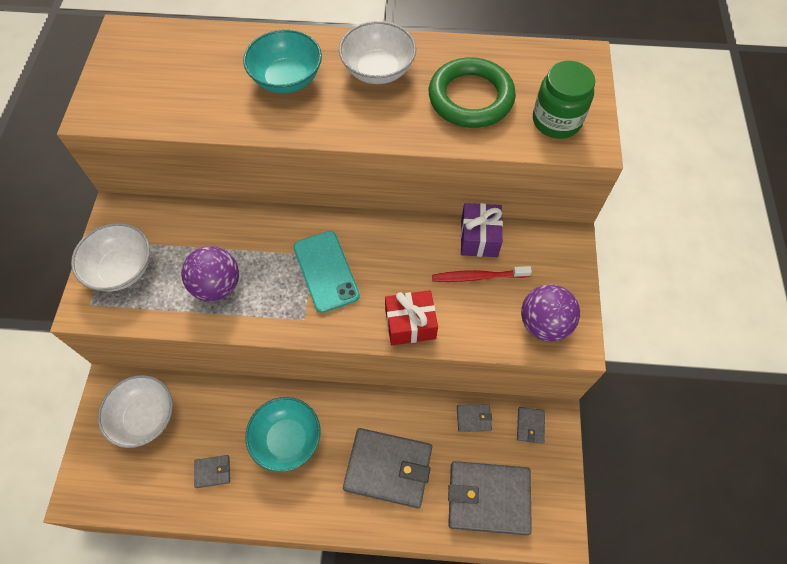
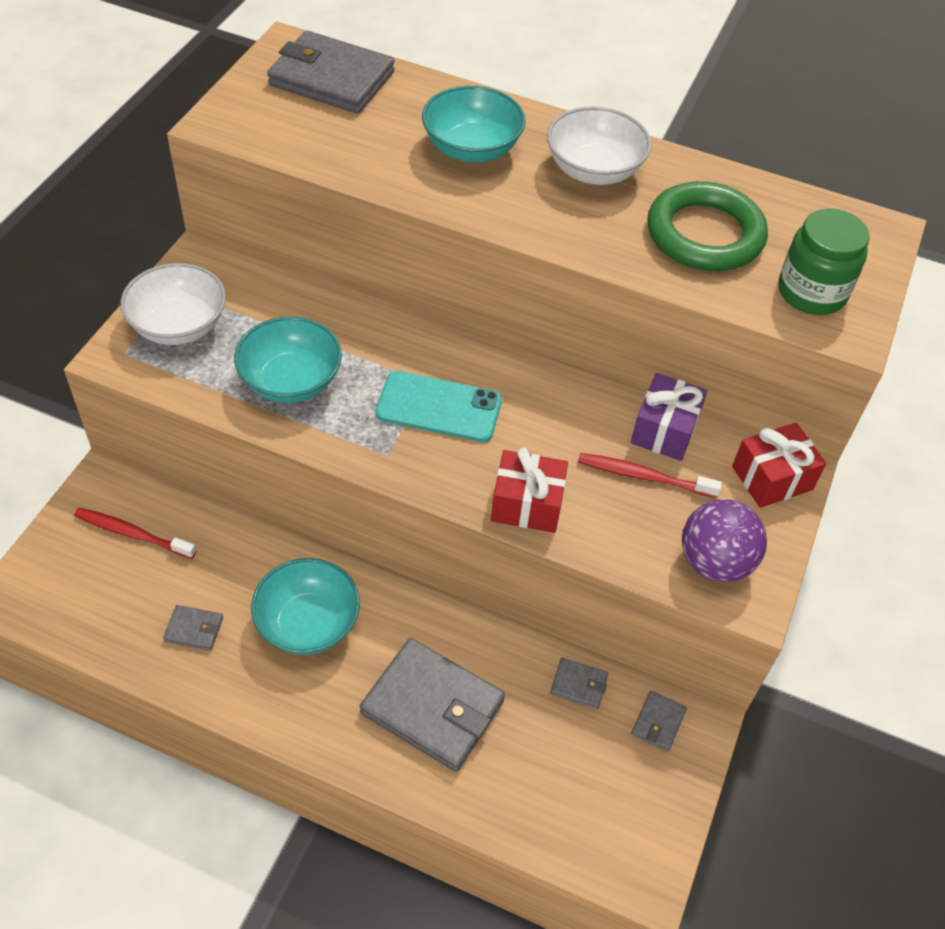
camera: 15 degrees right, 10 degrees down
(145, 417) = (133, 534): white bowl -> red toothbrush
(217, 286) = (291, 381): purple ball -> turquoise bowl
(326, 271) = (439, 407): turquoise phone -> turquoise phone turned 75 degrees counterclockwise
(488, 498) = (560, 795): grey wallet -> grey wallet (331, 79)
(558, 249) = (772, 478): none -> red gift

